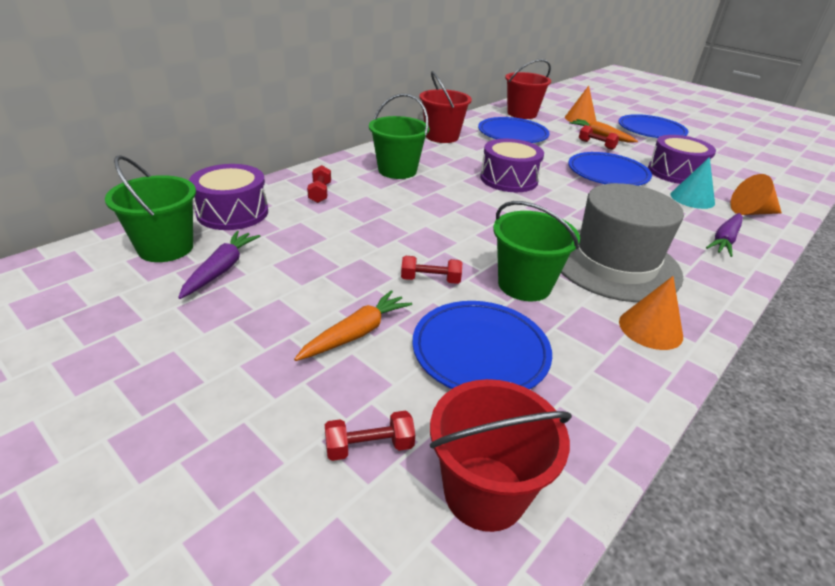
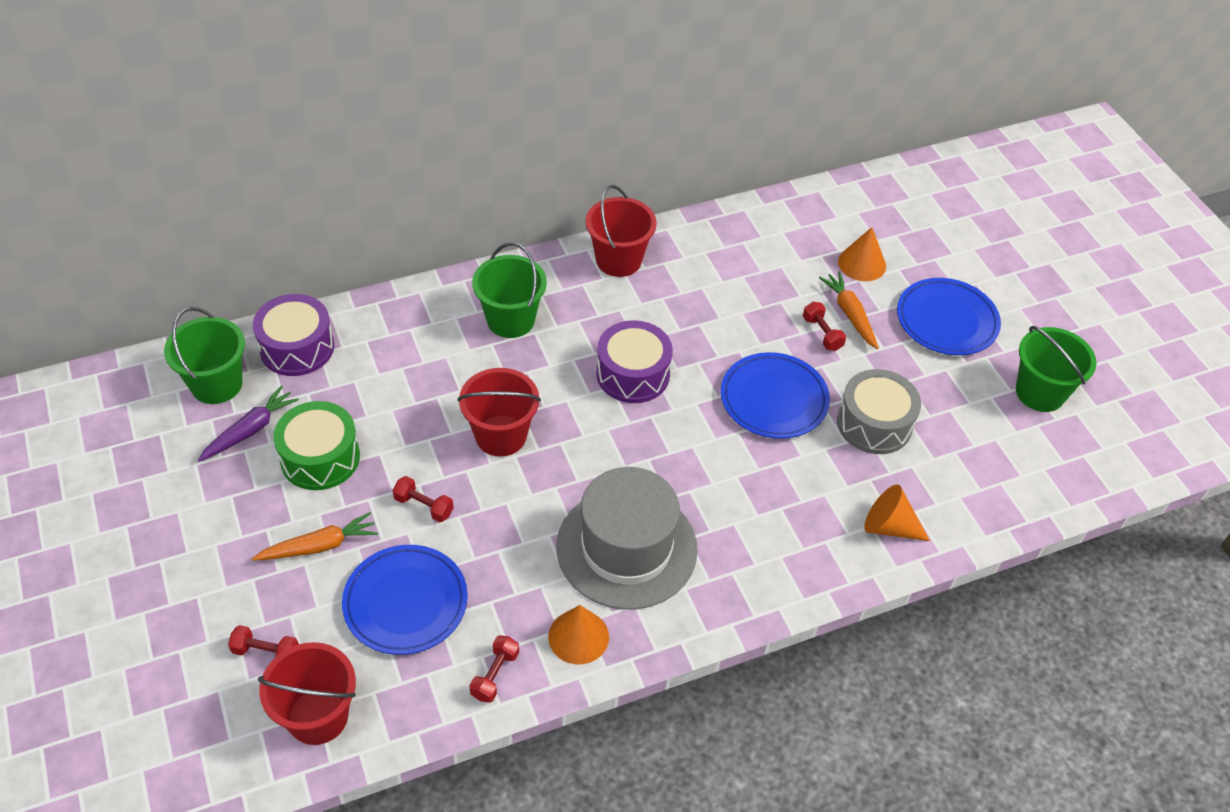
camera: 25 degrees right, 15 degrees up
(306, 272) = (320, 458): none -> green drum
(320, 193) = (399, 339): red dumbbell -> red dumbbell (495, 675)
(512, 134) = (721, 278): blue plate -> none
(522, 114) = (781, 229): red bucket -> red bucket (501, 435)
(524, 285) = (507, 543): green bucket -> green bucket (1040, 392)
(675, 172) = (874, 423): purple drum -> grey drum
(692, 198) = (838, 479): turquoise cone -> none
(724, 240) = (794, 558): purple carrot -> none

